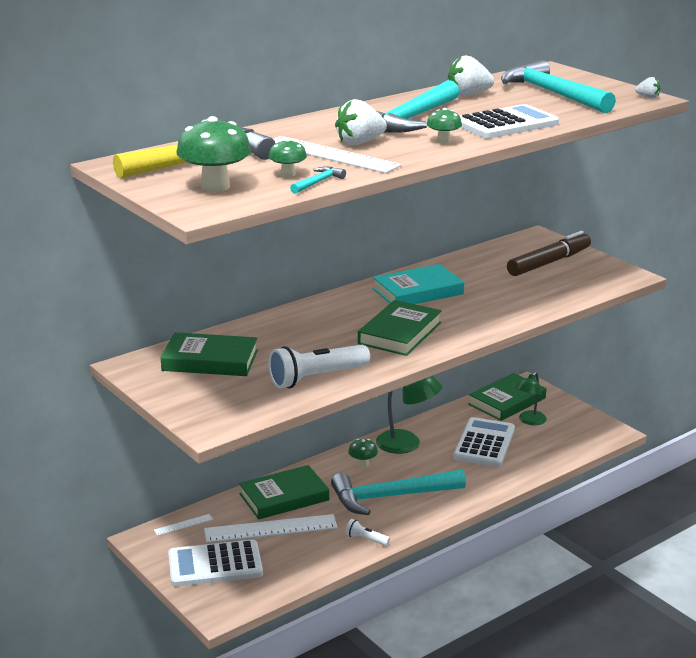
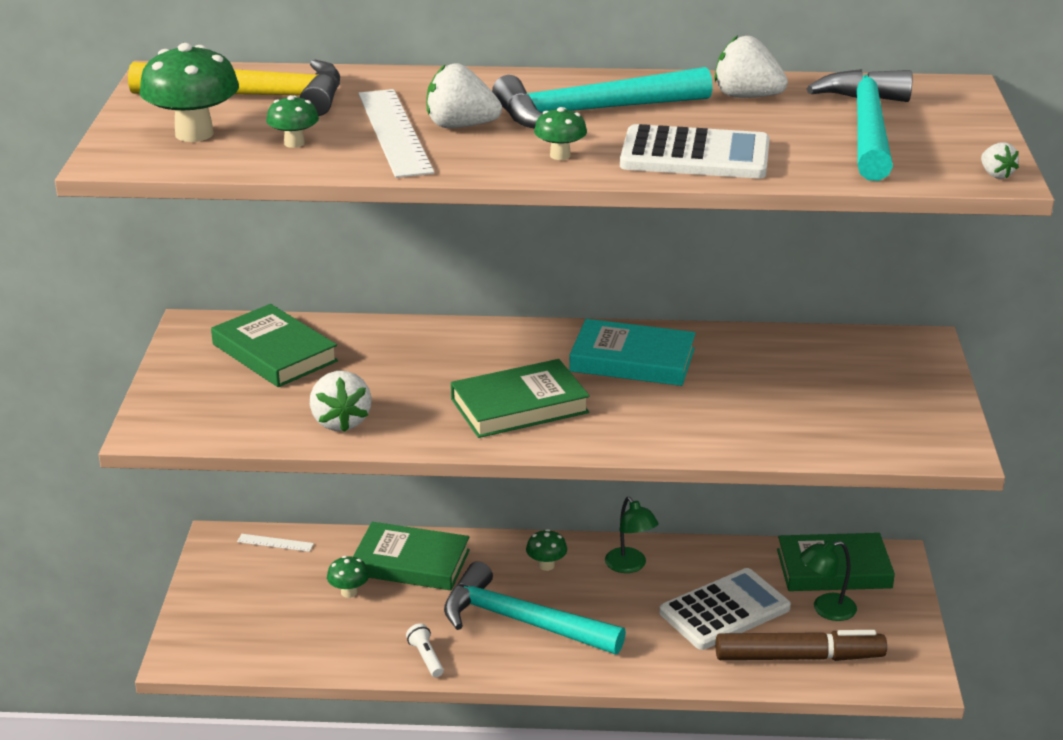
camera: 40 degrees right, 5 degrees up
(215, 565) = (245, 603): white calculator -> none
(270, 529) = (349, 592): white ruler -> green mushroom
(317, 378) = (341, 422): white flashlight -> white strawberry
(318, 182) = (300, 164): turquoise hammer -> none
(407, 444) = (630, 566): green lamp -> green lamp, size x0.65
(549, 262) = (870, 386): brown marker -> brown marker (799, 657)

